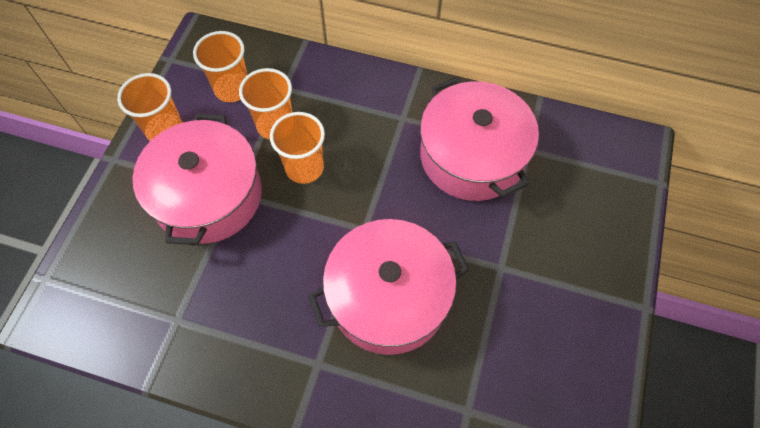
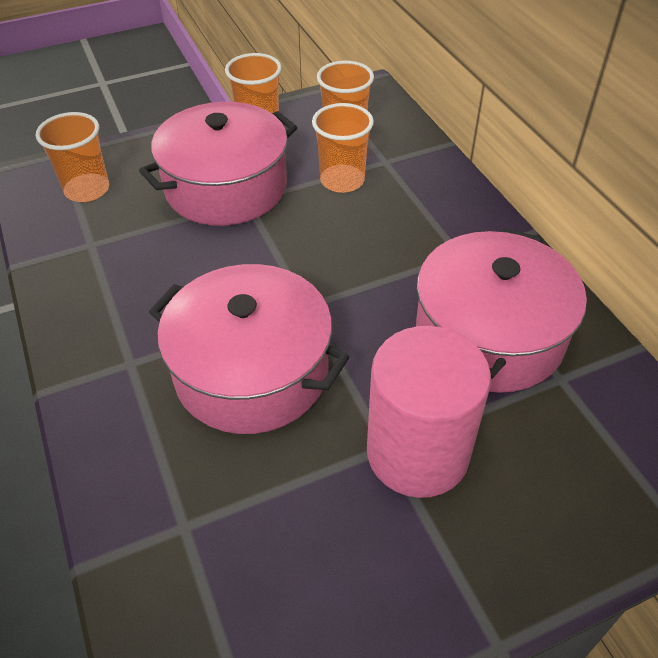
camera: 50 degrees right, 15 degrees down
(304, 168) = (322, 225): orange cup -> orange cup (87, 190)
(517, 255) = (417, 453): none -> pink cylinder

